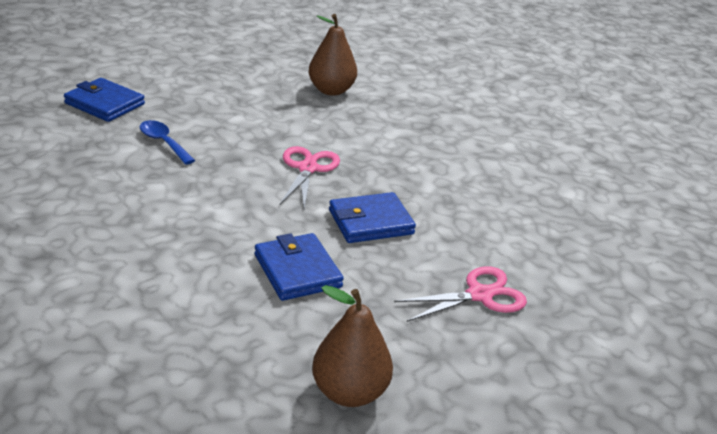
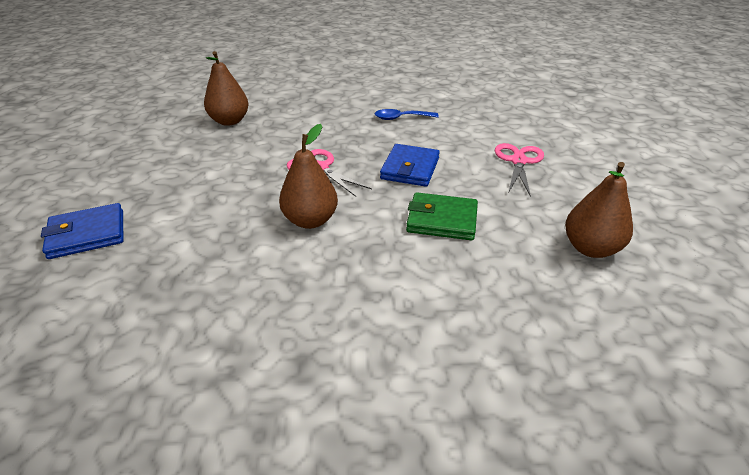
camera: 50 degrees left, 5 degrees up
(163, 142) = (199, 222): blue spoon -> blue spoon (401, 118)
(220, 195) = (310, 220): none -> brown pear
(297, 271) = (442, 220): blue wallet -> green wallet

